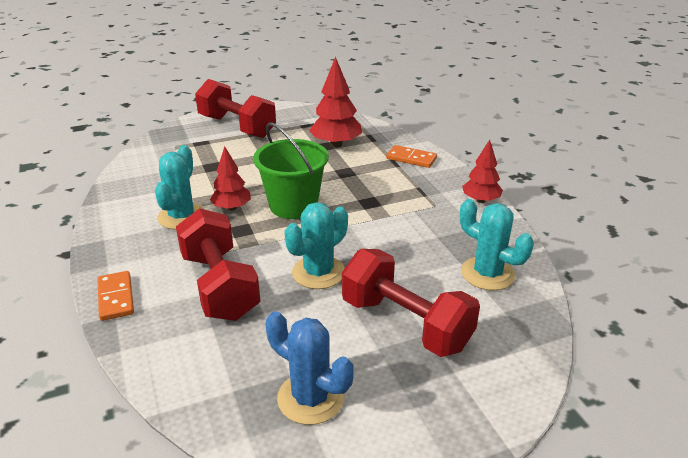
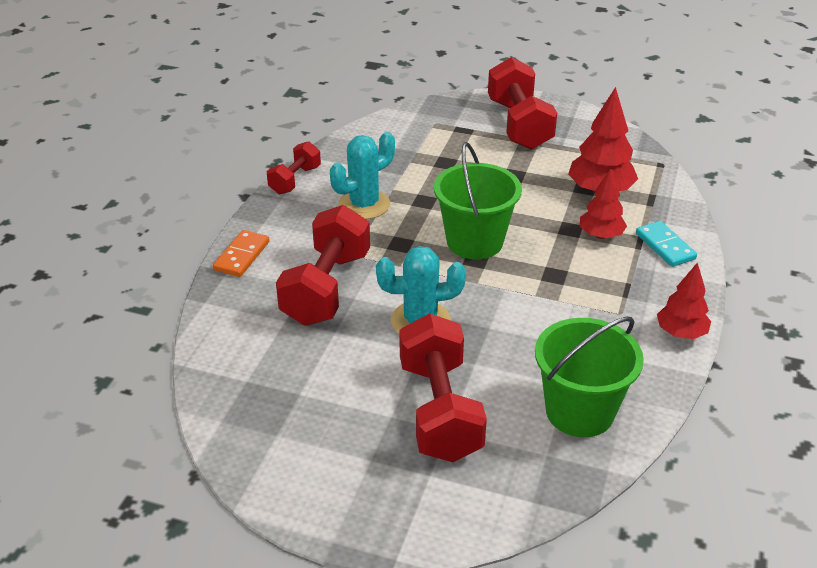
camera: 40 degrees right, 5 degrees up
(101, 223) = (295, 180): none -> red dumbbell
(231, 208) = (416, 216): red tree -> red tree (600, 235)
(310, 398) = (293, 422): blue cactus -> none
(411, 158) = (665, 246): orange domino -> turquoise domino
(487, 274) = (579, 411): turquoise cactus -> green bucket

